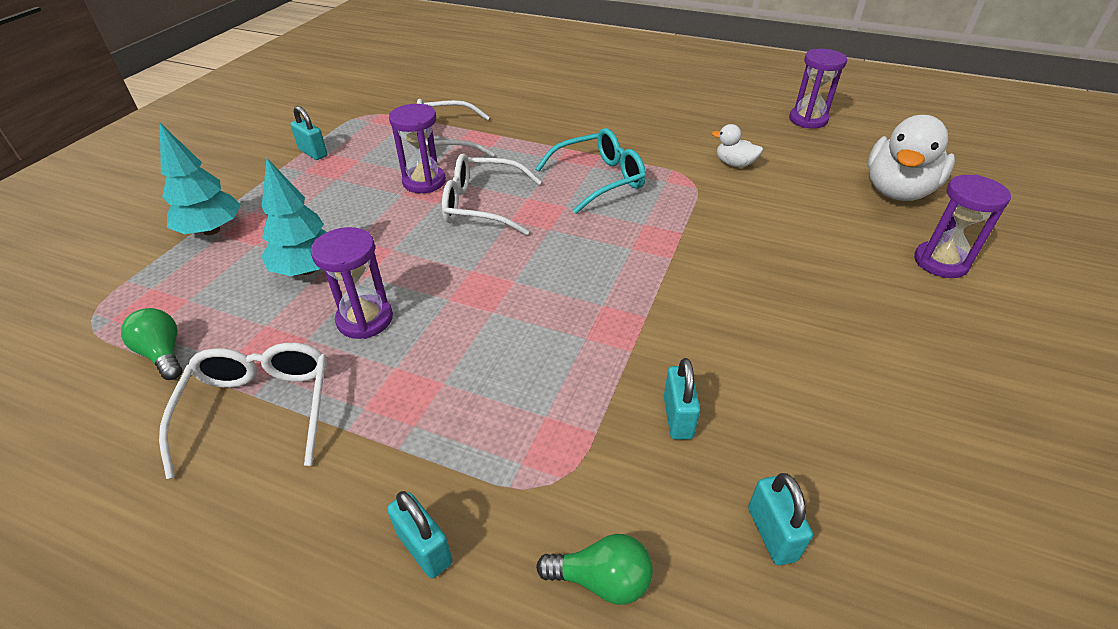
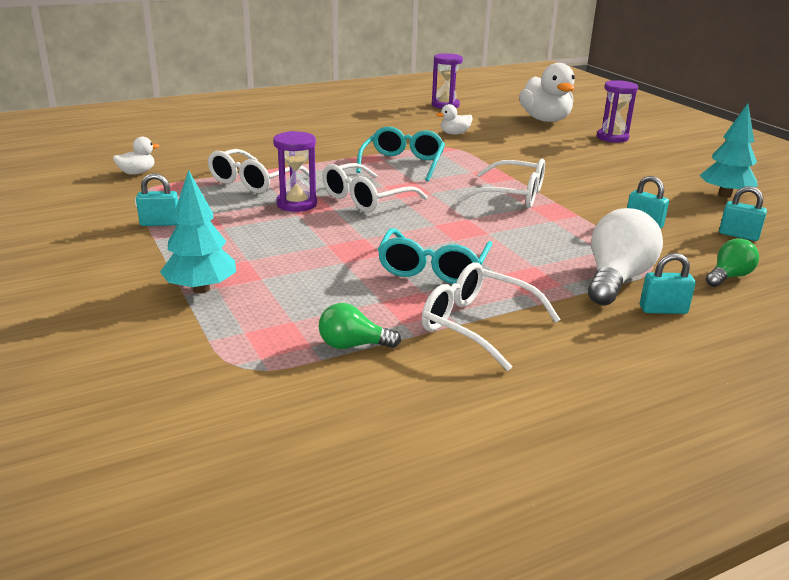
camera: 50 degrees left, 15 degrees down
(308, 269) = (336, 269): turquoise tree -> turquoise tree (724, 195)
(365, 319) = (433, 268): purple hourglass -> turquoise glasses
(395, 95) = (137, 173): none -> white duck
(474, 465) = (616, 279): none -> white light bulb
(619, 279) = (513, 195): none -> white glasses

